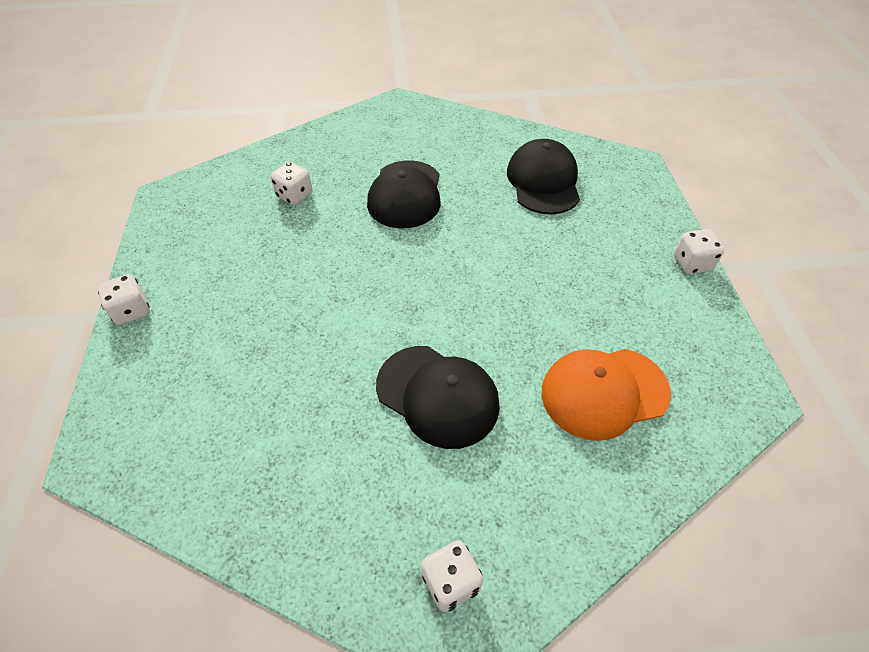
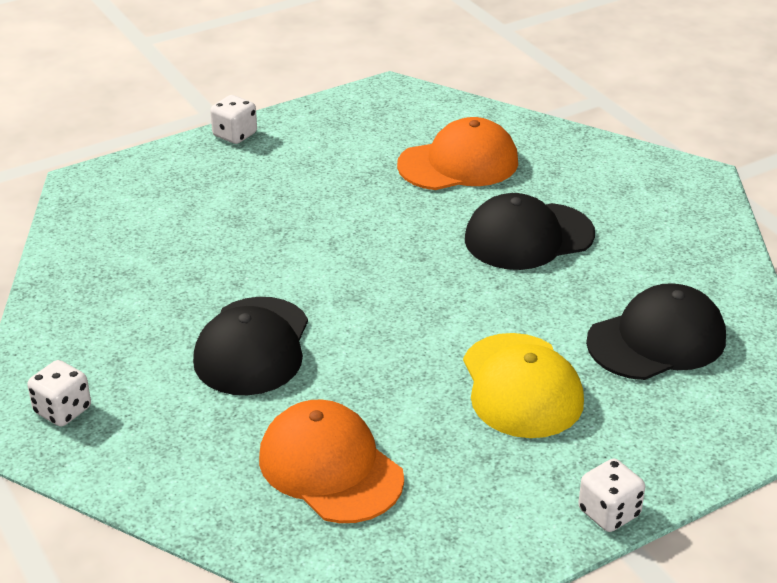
camera: 65 degrees right, 15 degrees down
(294, 195) = (458, 163): white dice -> orange cap
(559, 257) = (521, 386): none -> yellow cap

